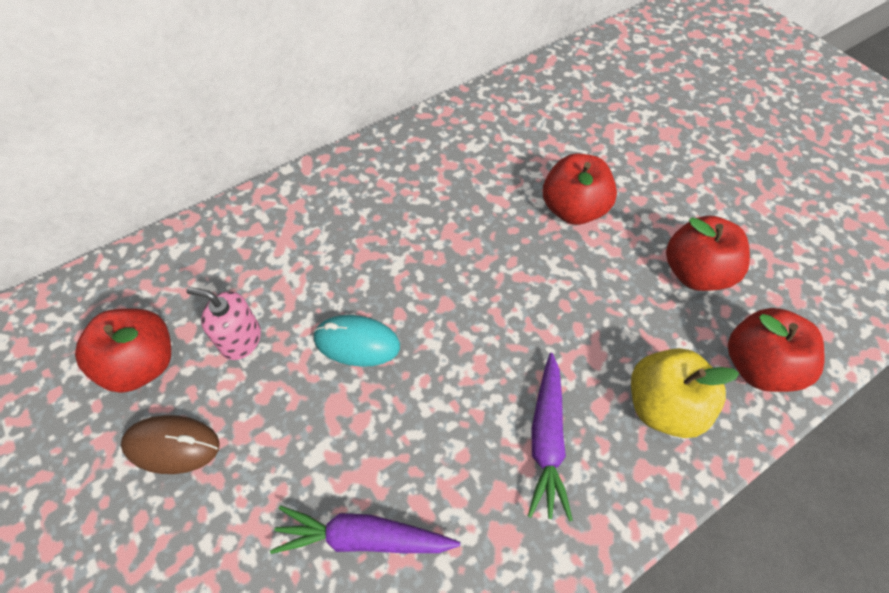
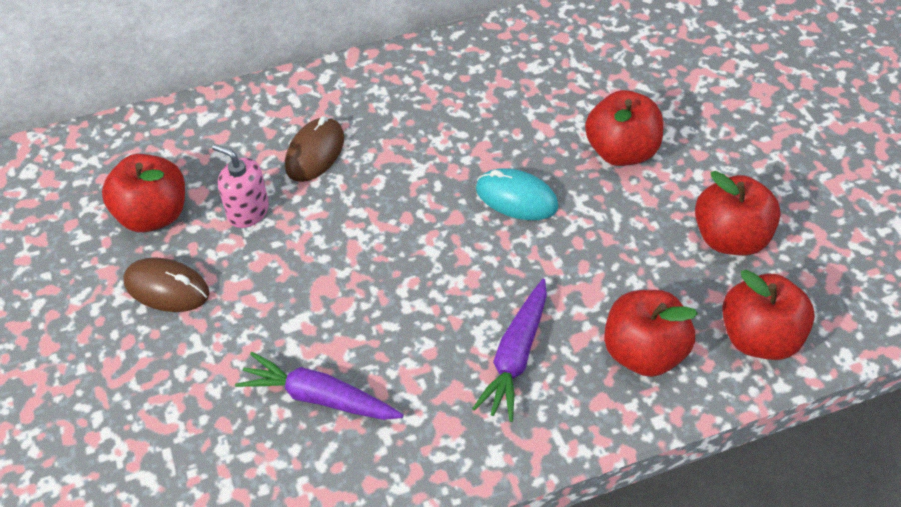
camera: 15 degrees right, 5 degrees down
(294, 265) = (315, 152): none -> brown mouse
(357, 343) = (357, 235): turquoise mouse -> turquoise mouse (516, 198)
(663, 406) = (643, 352): yellow apple -> red apple

